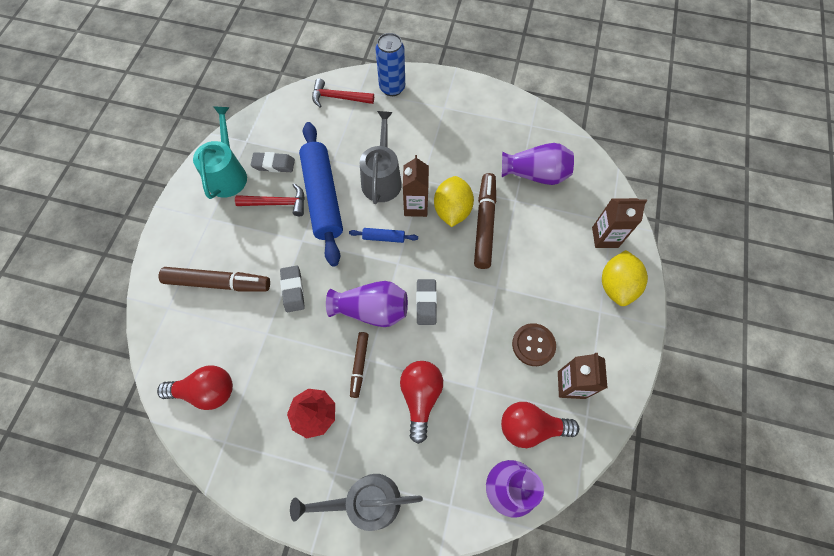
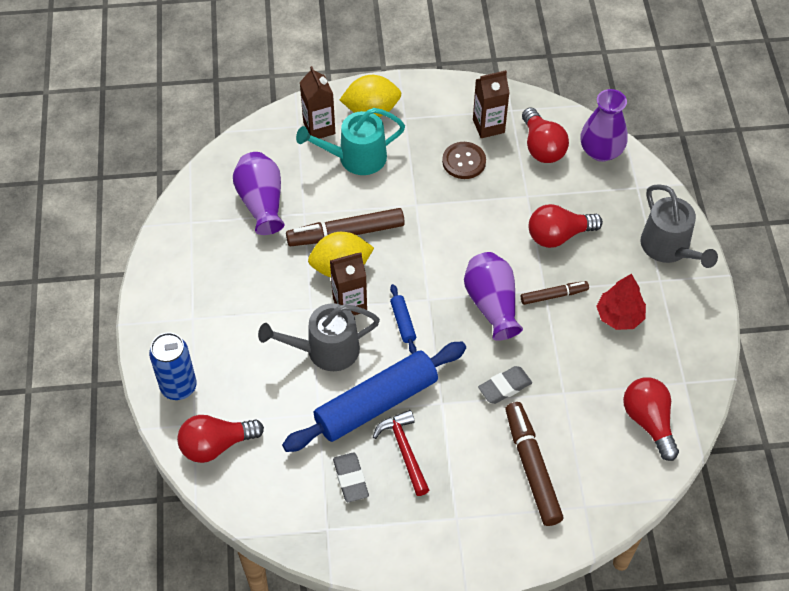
camera: 110 degrees left, 10 degrees down
(228, 174) = (386, 527): turquoise watering can -> turquoise watering can (356, 158)
(338, 98) = (216, 445): red hammer -> red light bulb
(426, 303) = (462, 259): grey eraser -> none

